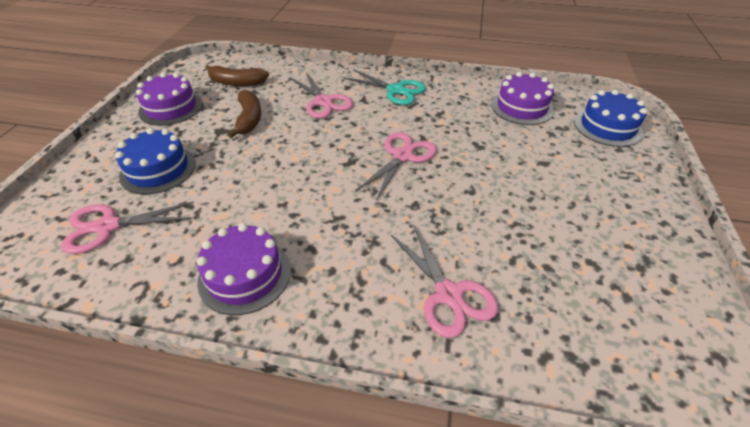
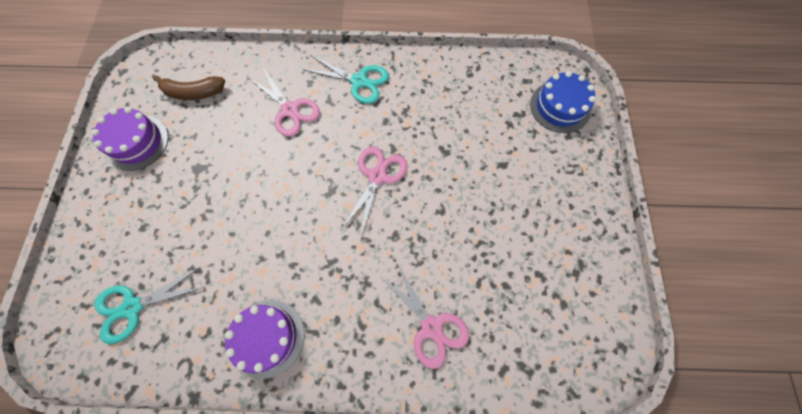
camera: 10 degrees left, 25 degrees up
(108, 226) = (133, 307): pink scissors -> turquoise scissors
(158, 169) = (153, 231): blue cake -> none
(249, 119) = (221, 147): brown banana -> none
(521, 107) = (482, 90): purple cake -> none

